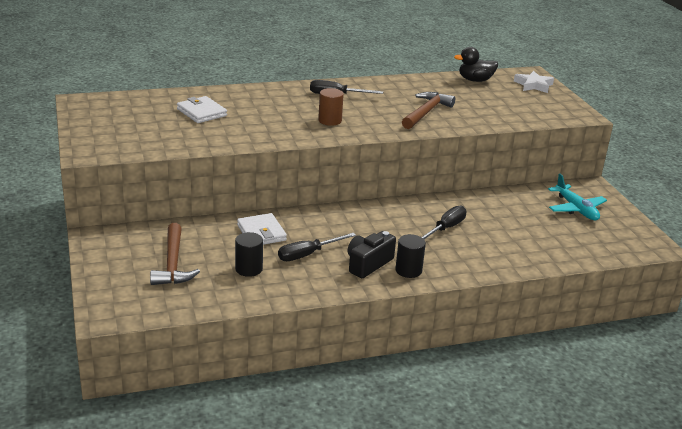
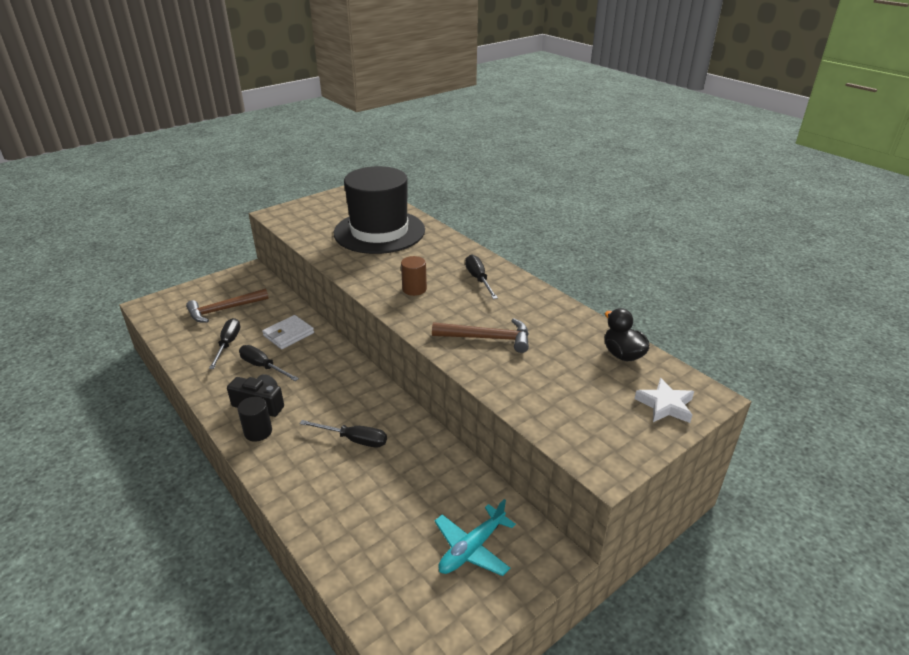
camera: 70 degrees right, 5 degrees up
(201, 112) = (379, 232): white wallet -> black hat
(249, 269) = (228, 344): black cylinder -> black screwdriver

